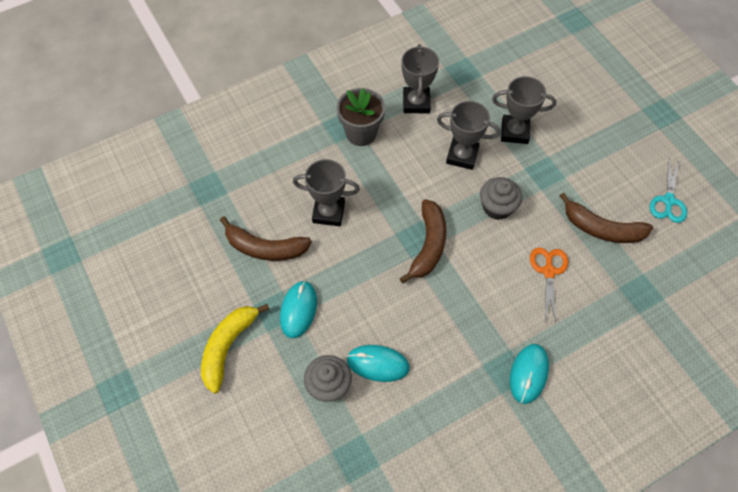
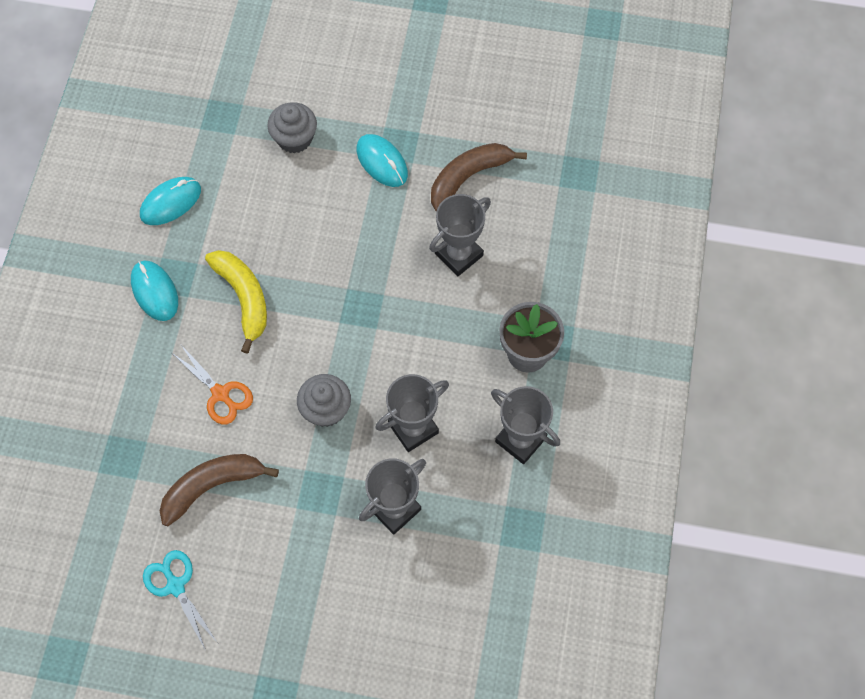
camera: 130 degrees right, 5 degrees up
(228, 347) = (398, 90): yellow banana -> yellow banana (244, 298)
(378, 364) = (277, 186): turquoise mouse -> turquoise mouse (170, 202)
(428, 245) = (344, 312): brown banana -> none

